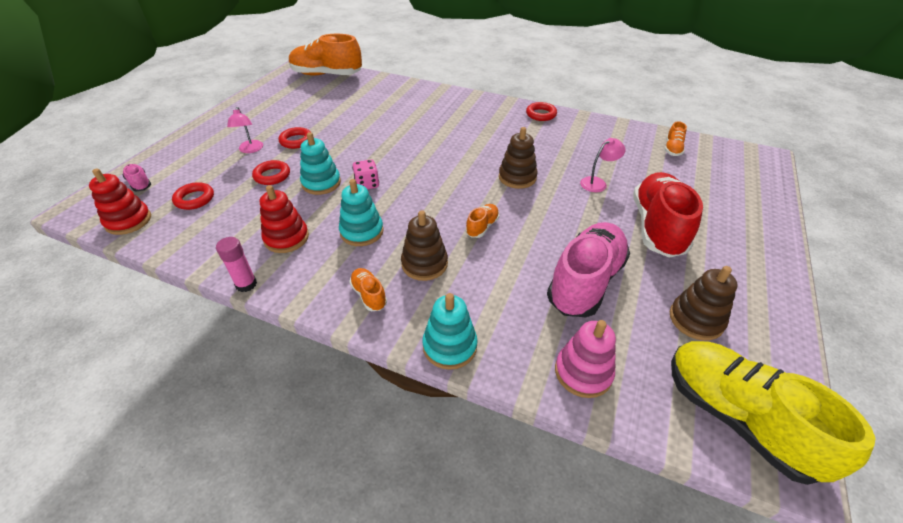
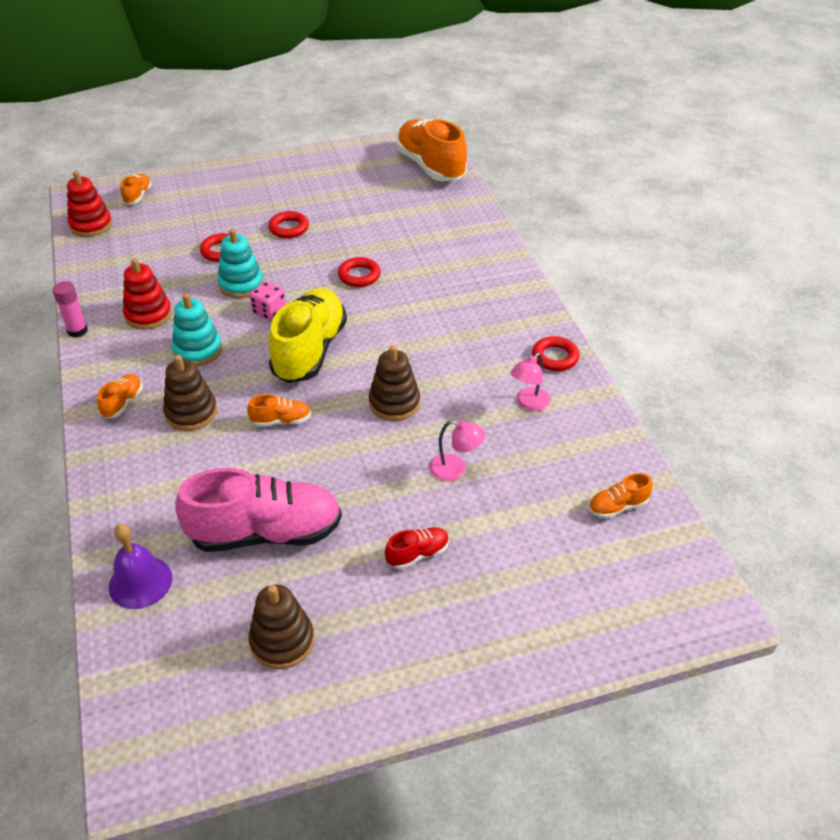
camera: 50 degrees right, 0 degrees up
(140, 184) = (138, 196): pink shoe -> orange shoe
(194, 199) = (147, 235): red ring -> red ring (359, 275)
(250, 150) = (245, 214): pink lamp -> pink lamp (529, 404)
(449, 346) = (104, 482): turquoise stacking toy -> none
(583, 372) = (140, 582): pink stacking toy -> purple bell
(657, 227) = (418, 554): red shoe -> red shoe, size x0.44
(737, 418) = (166, 715): yellow shoe -> yellow shoe (309, 351)

